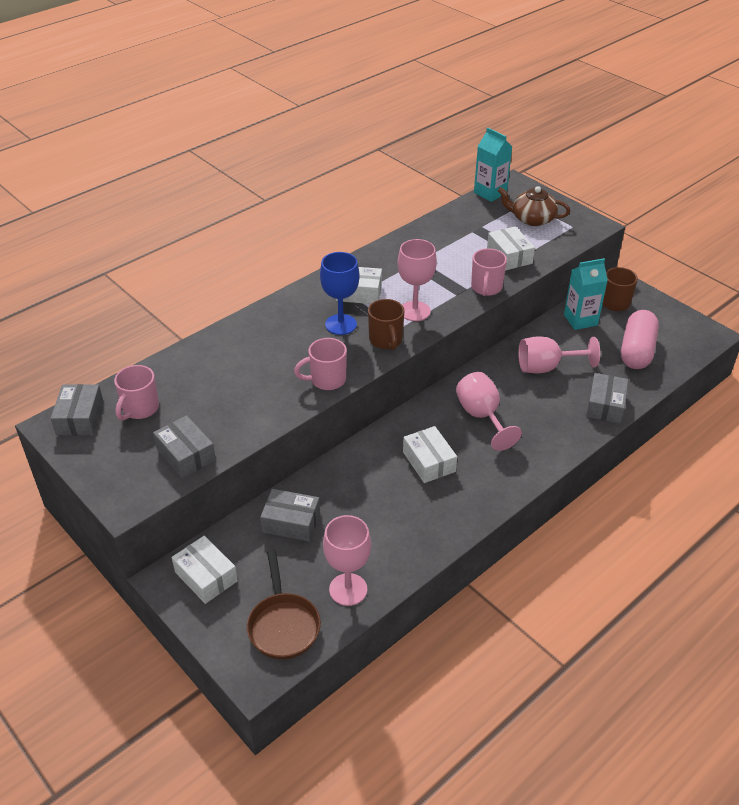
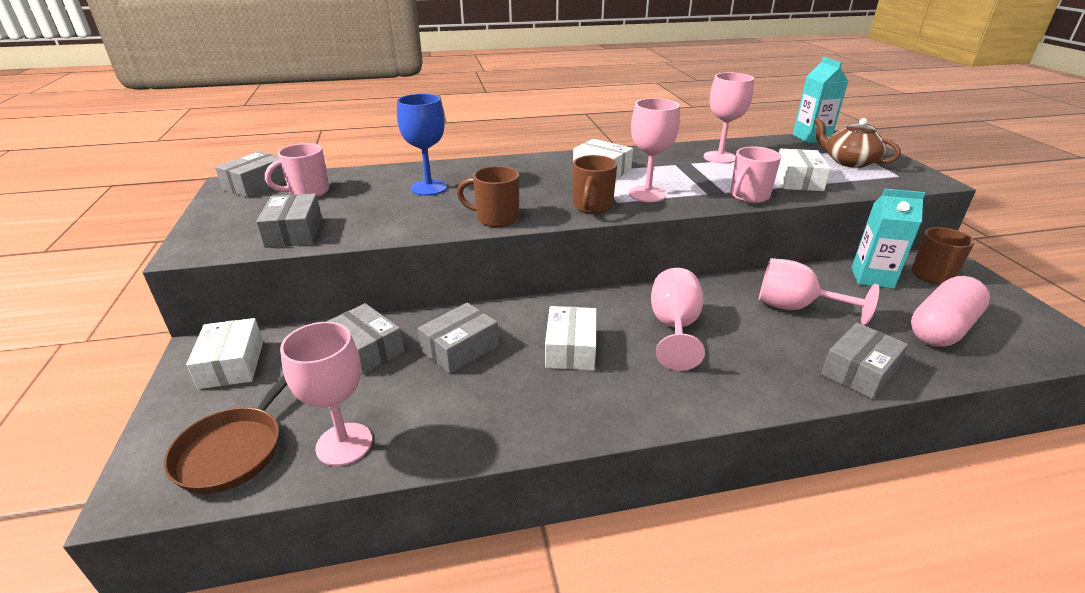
camera: 30 degrees right, 10 degrees down
(326, 380) = (496, 218): pink mug -> brown mug
(341, 324) = (558, 185): blue goblet -> blue goblet (429, 188)
(355, 493) = (460, 348): none -> grey box
(437, 244) = (720, 157): none -> pink goblet

